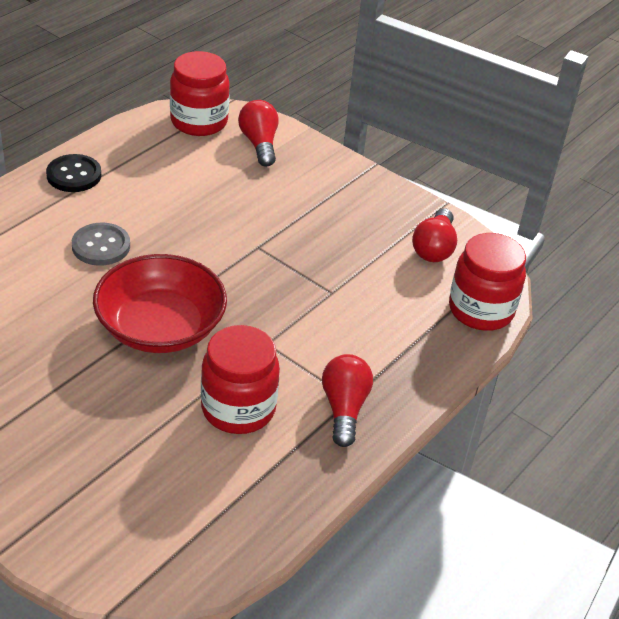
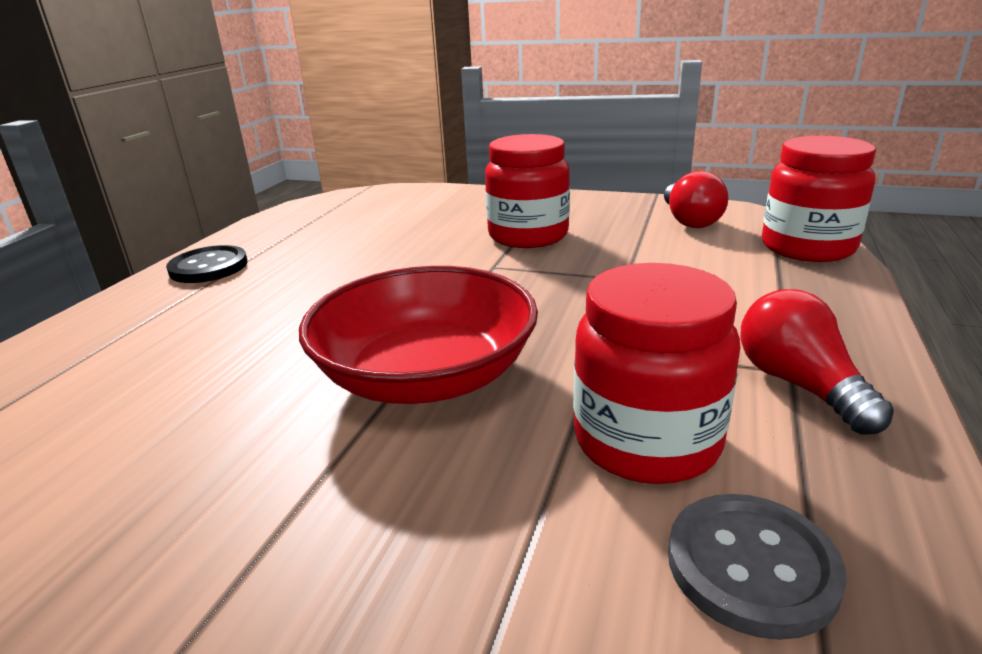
camera: 15 degrees left, 15 degrees down
(101, 246) = (278, 316): grey button -> grey button (751, 566)
(199, 122) = (345, 202): red jar -> red jar (528, 236)
(259, 144) = (424, 201): red light bulb -> none

